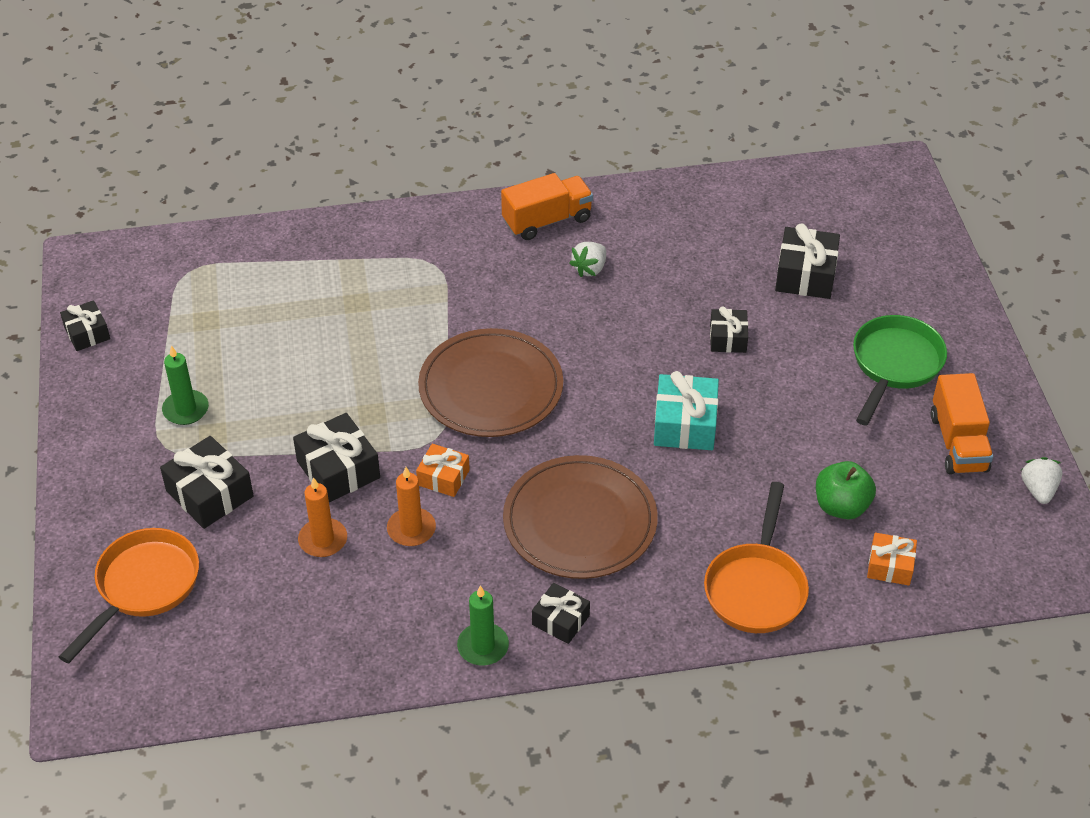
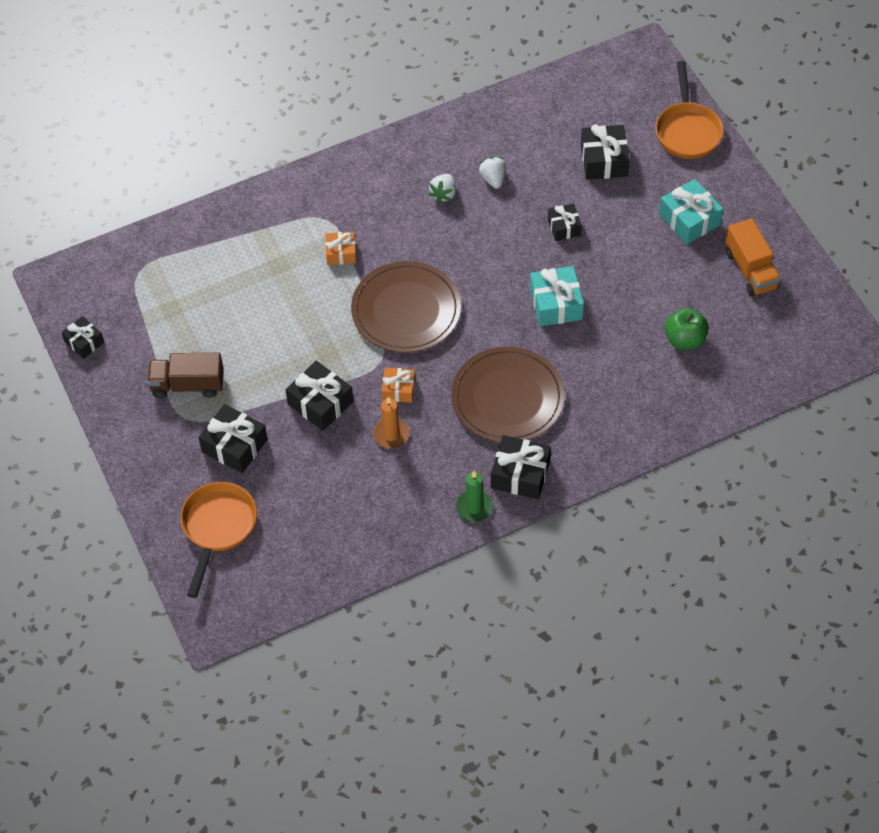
camera: 15 degrees left, 10 degrees up
(186, 409) = (188, 385): green candle -> brown truck
(323, 540) = (331, 459): orange candle -> none
(547, 220) = (396, 160): orange truck -> none
(560, 620) = (520, 474): black gift -> black gift, size x1.60
(756, 587) = (645, 415): orange pan -> orange pan (687, 131)
(890, 566) = (730, 376): orange gift -> orange gift (341, 253)
(894, 365) = (689, 219): green pan -> turquoise gift
(1038, 490) = (815, 292): white strawberry -> white strawberry (493, 179)

